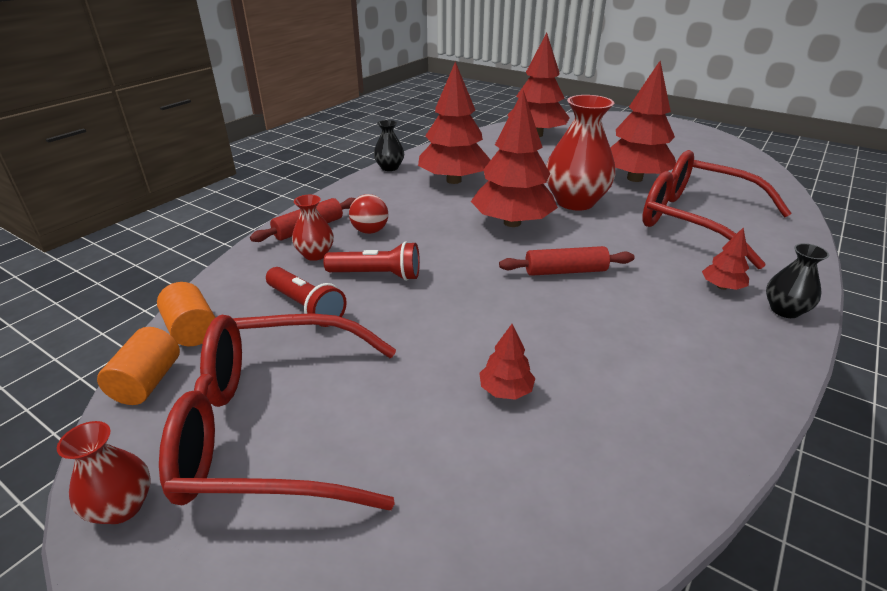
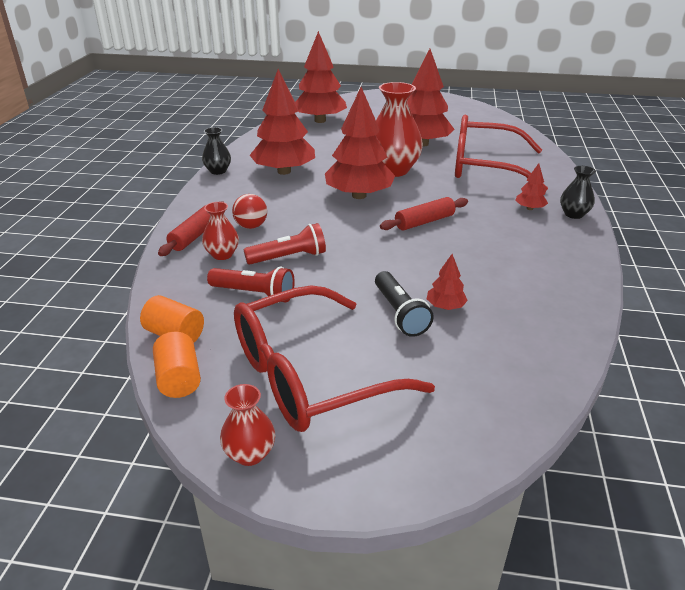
camera: 25 degrees left, 0 degrees up
(441, 381) = (399, 313): none -> black flashlight

